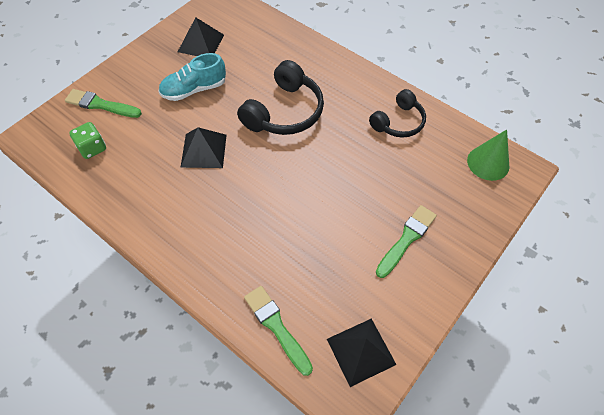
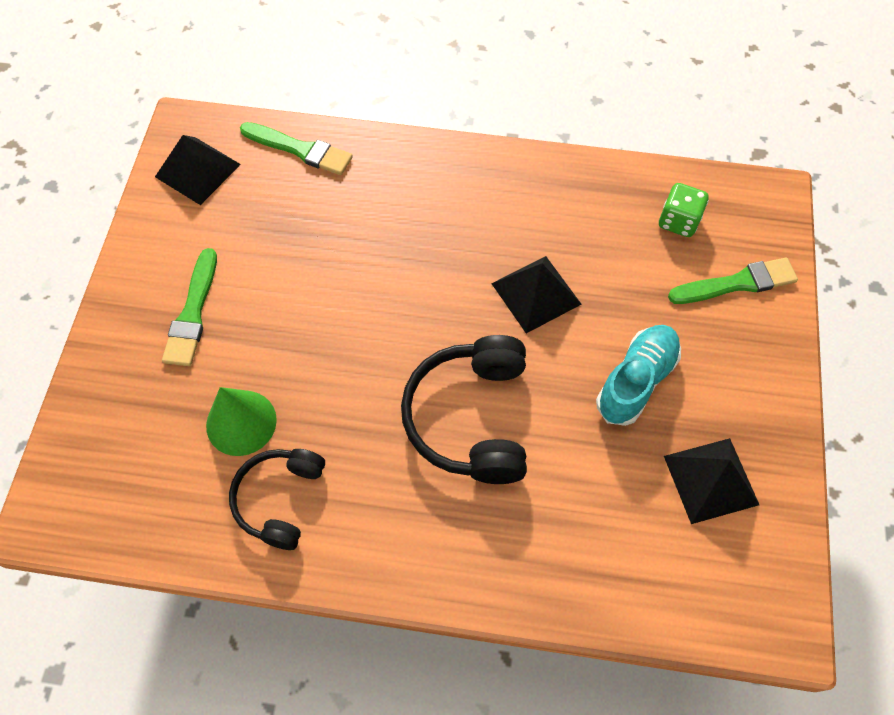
camera: 150 degrees right, 5 degrees up
(488, 163) = (106, 497): green cone -> green cone (241, 422)

